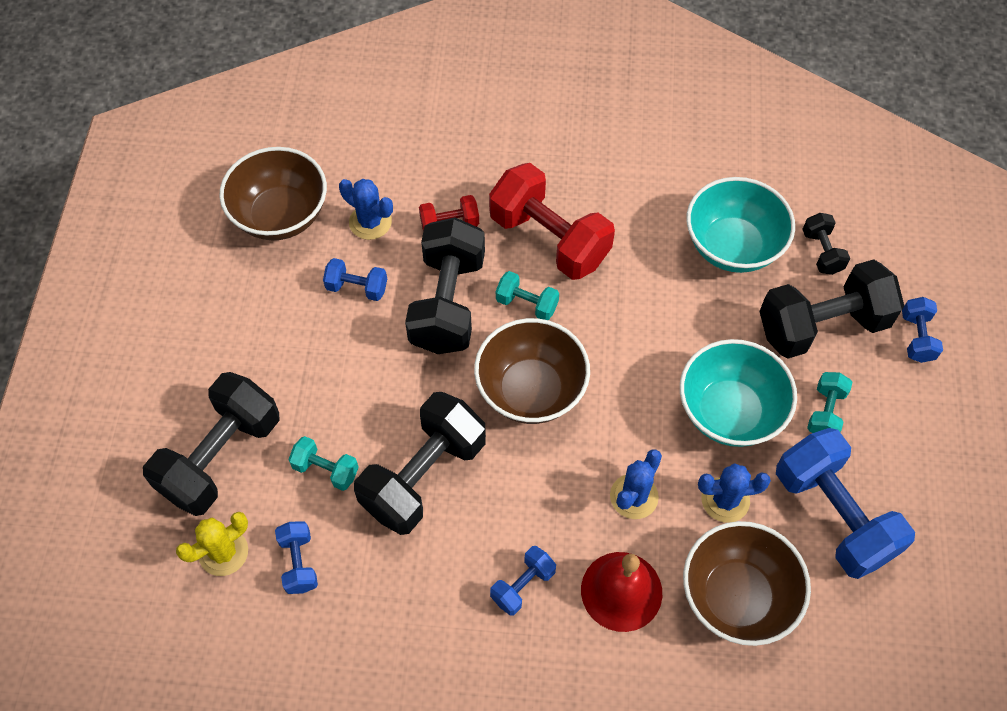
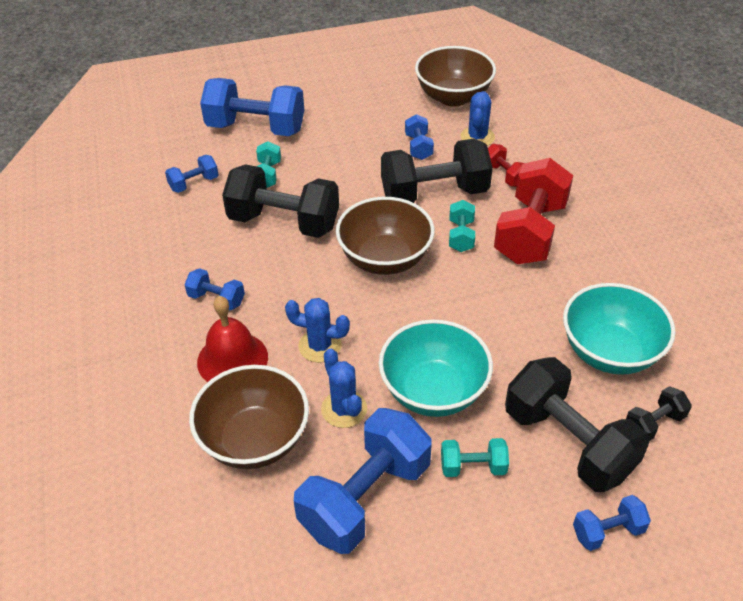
camera: 70 degrees right, 15 degrees down
(221, 457) = (256, 128): black dumbbell -> blue dumbbell
(223, 552) = (189, 150): yellow cactus -> none

